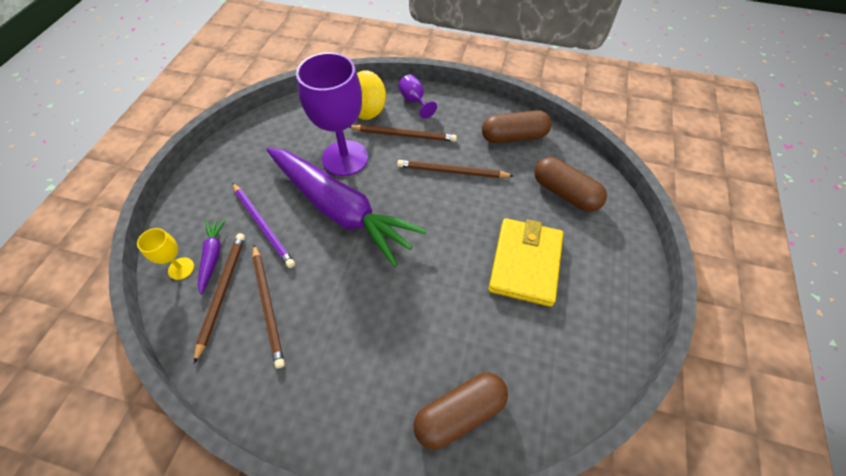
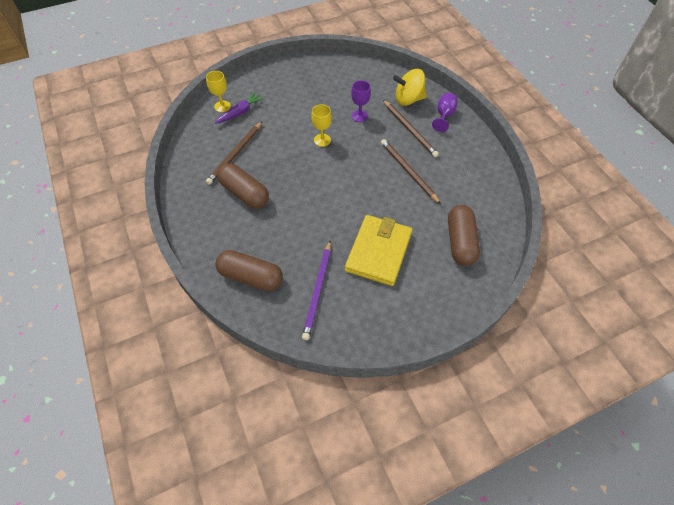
camera: 50 degrees right, 0 degrees up
(222, 292) = (225, 131): brown pencil -> none
(263, 226) = (277, 117): purple pencil -> purple pencil (318, 291)
(340, 209) = (322, 140): purple carrot -> yellow goblet
(345, 158) = (359, 116): purple goblet -> purple goblet, size x0.46
(514, 137) = (477, 185): brown capsule -> brown capsule (244, 193)
(525, 263) = (378, 251): yellow wallet -> yellow wallet turned 45 degrees counterclockwise

